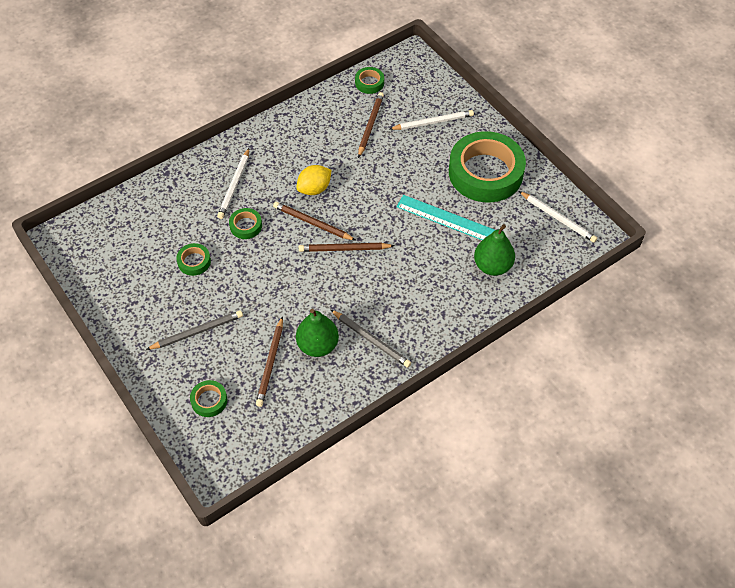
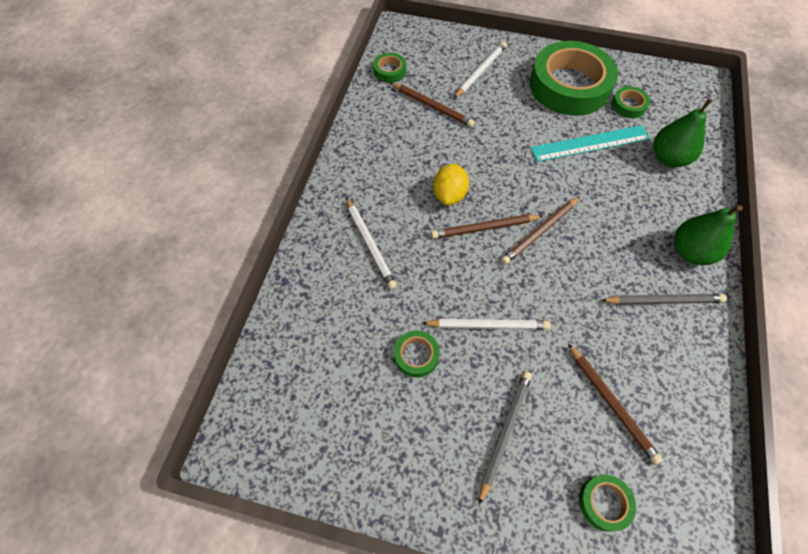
camera: 40 degrees left, 5 degrees up
(246, 226) = (426, 277): green tape -> green tape (628, 105)
(318, 345) = (628, 346): green pear -> green pear (690, 252)
(370, 125) = (432, 106): brown pencil -> brown pencil turned 150 degrees clockwise
(558, 218) = (662, 86): white pencil -> white pencil (487, 325)

